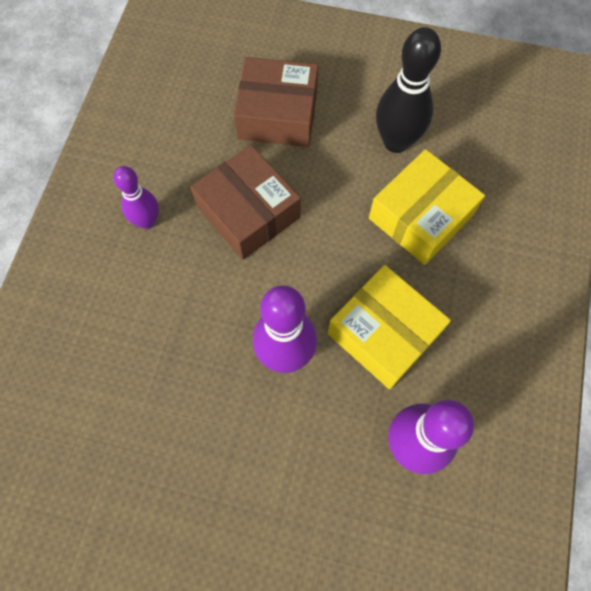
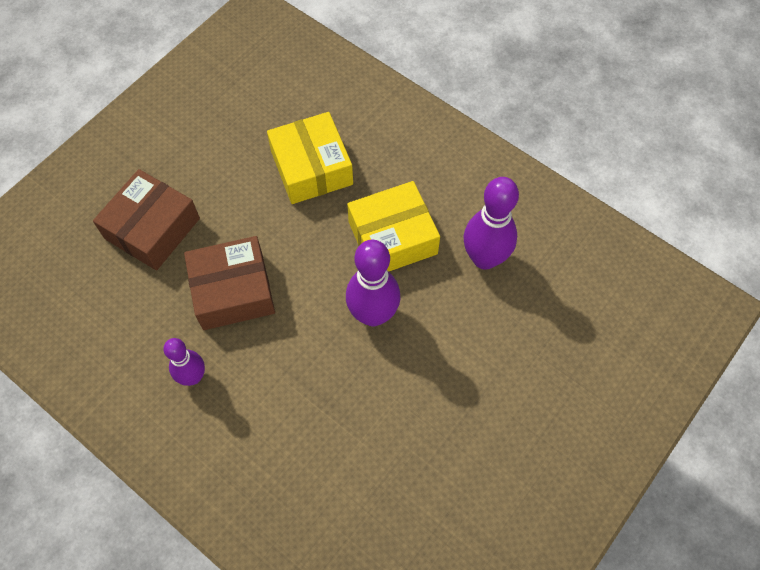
camera: 65 degrees left, 5 degrees down
(396, 142) = (236, 153): black bowling pin -> none

